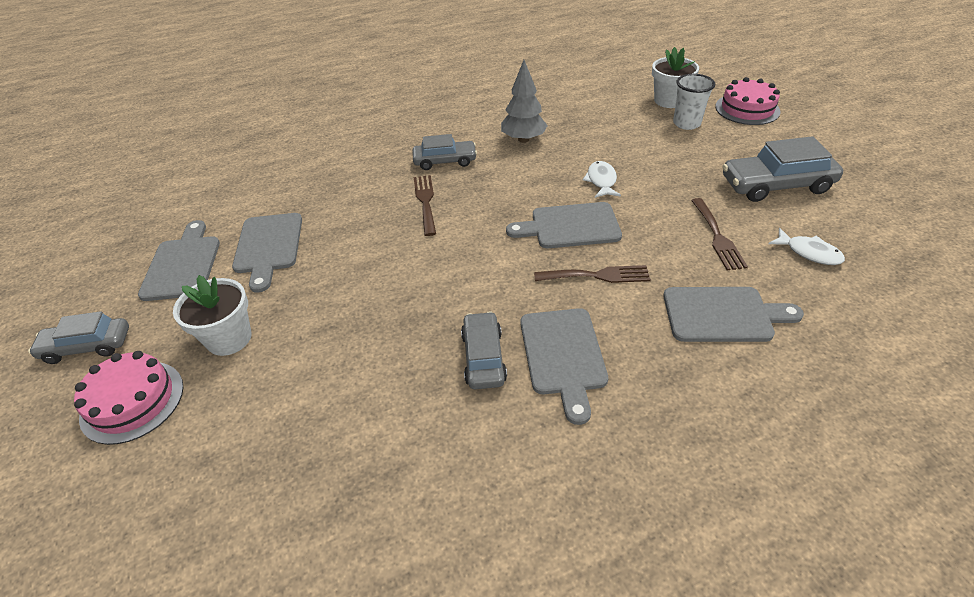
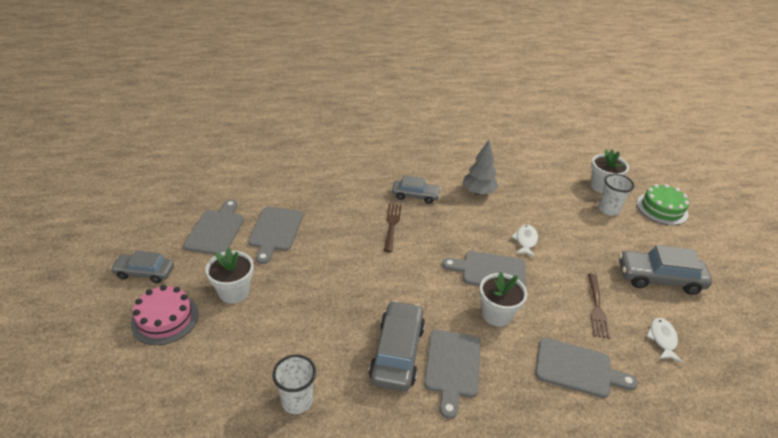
camera: 10 degrees right, 5 degrees down
(361, 461) = (297, 401): none -> white cup
(483, 357) = (397, 352): grey car -> grey car, size x1.56
(597, 275) = (496, 314): brown fork -> white flower pot
(747, 109) = (662, 208): pink cake -> green cake
(809, 252) = (662, 339): white fish -> white fish turned 135 degrees counterclockwise

